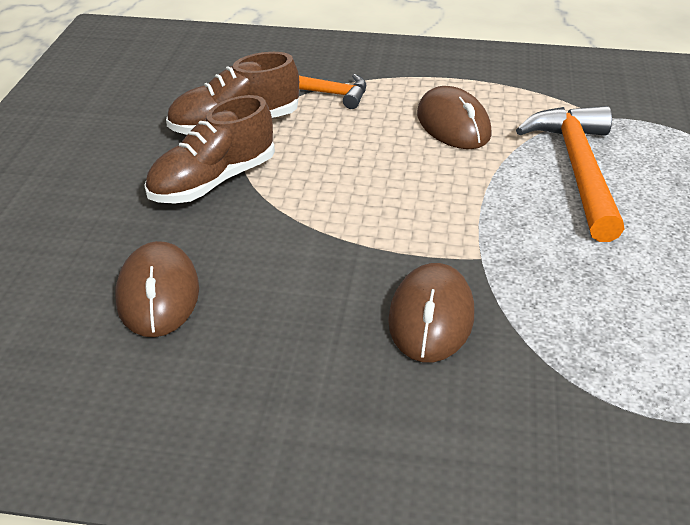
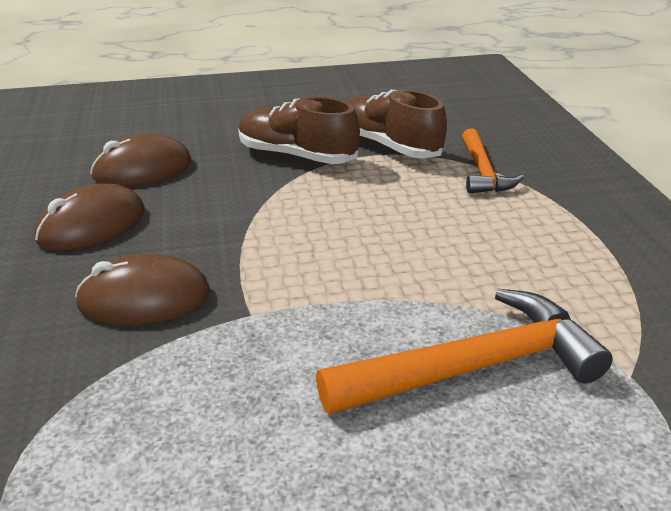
camera: 70 degrees right, 5 degrees down
(453, 124) = (495, 257): brown mouse -> brown mouse (92, 225)

